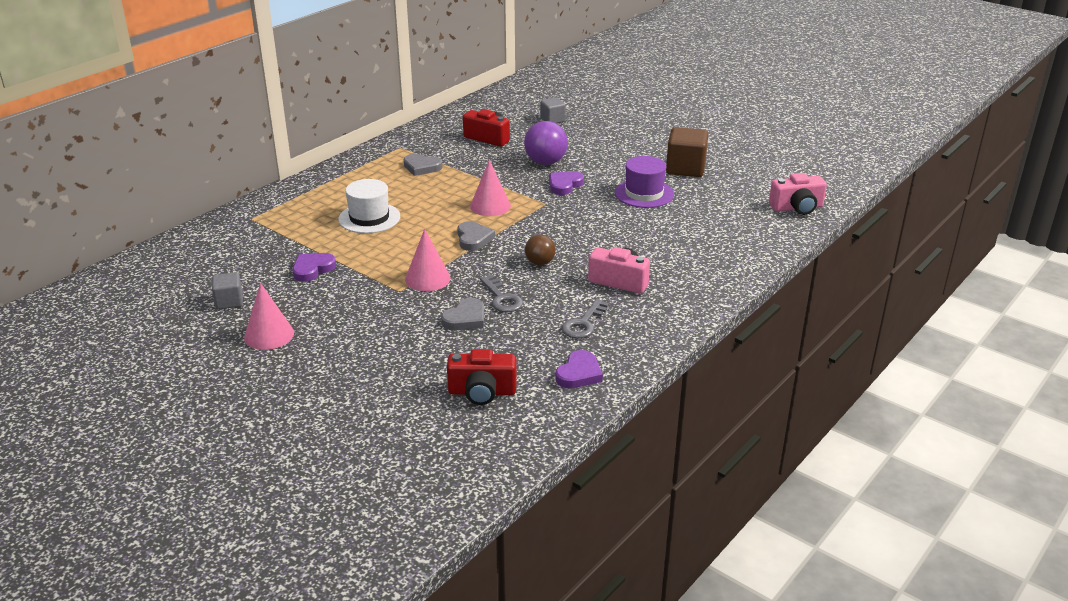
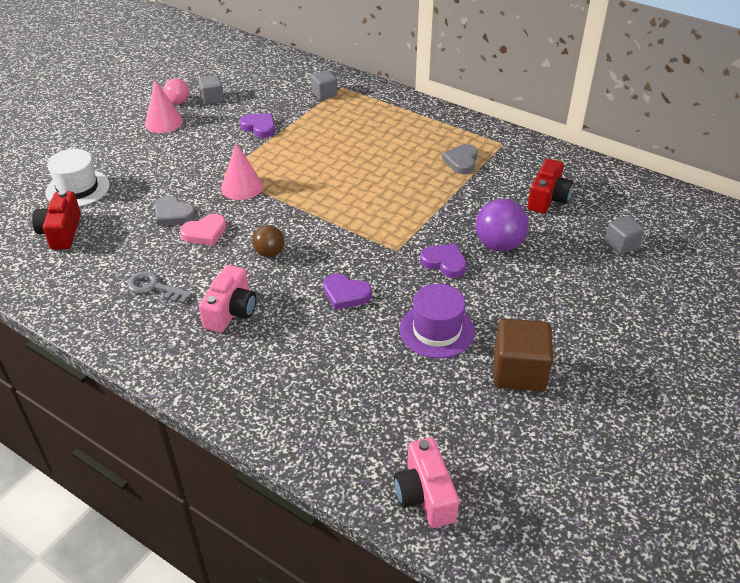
camera: 85 degrees right, 10 degrees up
(223, 326) = (178, 102): none -> pink ball
(260, 229) = (324, 94): none -> grey cube
(369, 218) = (350, 143): white hat -> white hat (77, 189)
(473, 239) = (315, 207): grey heart -> none
(490, 206) = (385, 212): pink cone -> none
(502, 298) = (205, 233): grey key -> pink heart
(579, 373) = (73, 287): purple heart -> purple heart (345, 294)

